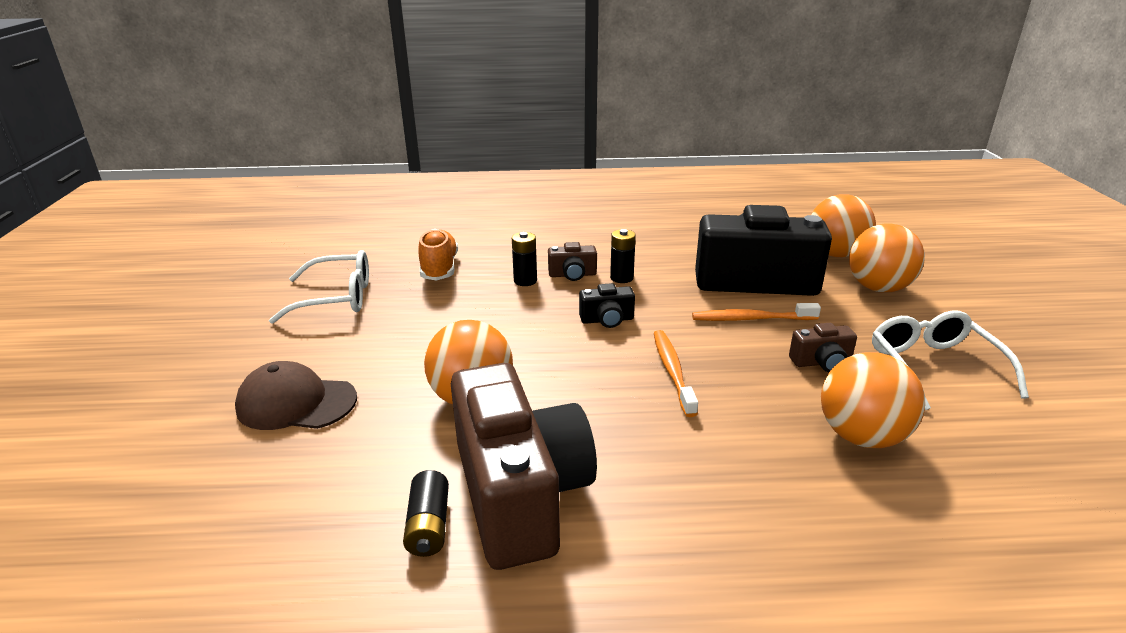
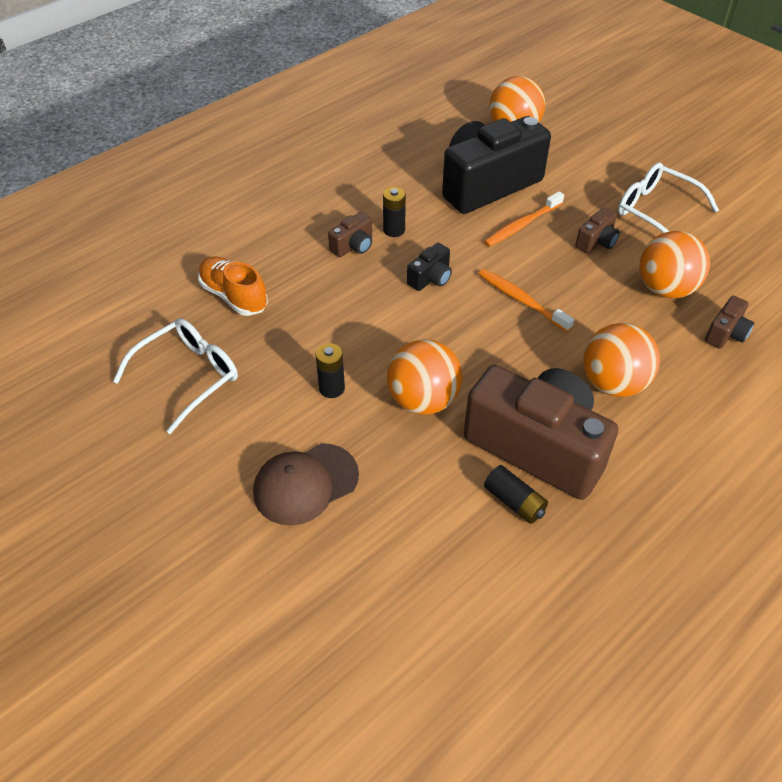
camera: 40 degrees left, 20 degrees up
(525, 281) = (324, 272): black battery -> black battery (332, 388)
(878, 288) = (569, 153): orange ball -> orange ball (613, 383)
(900, 518) = (726, 333): none -> brown camera

